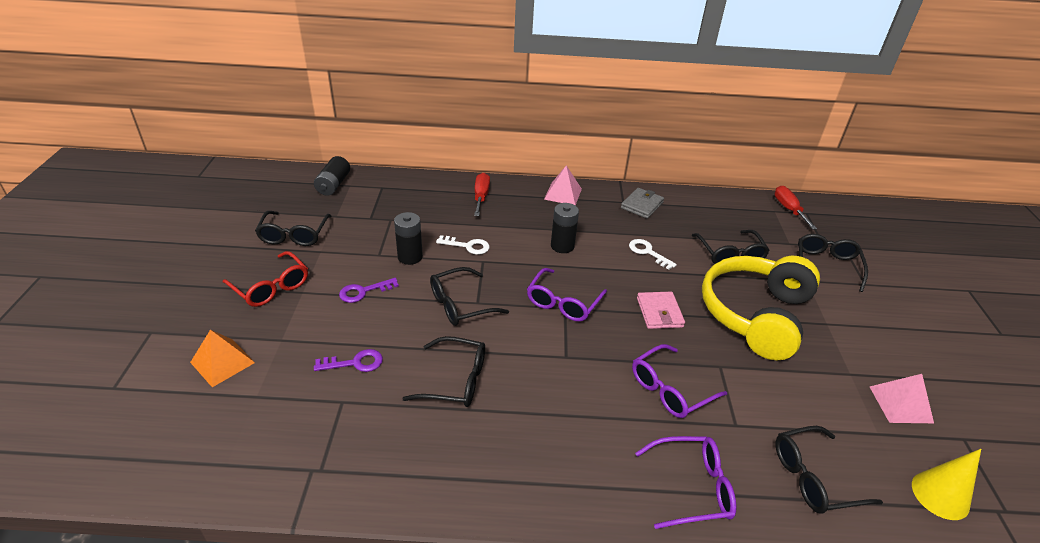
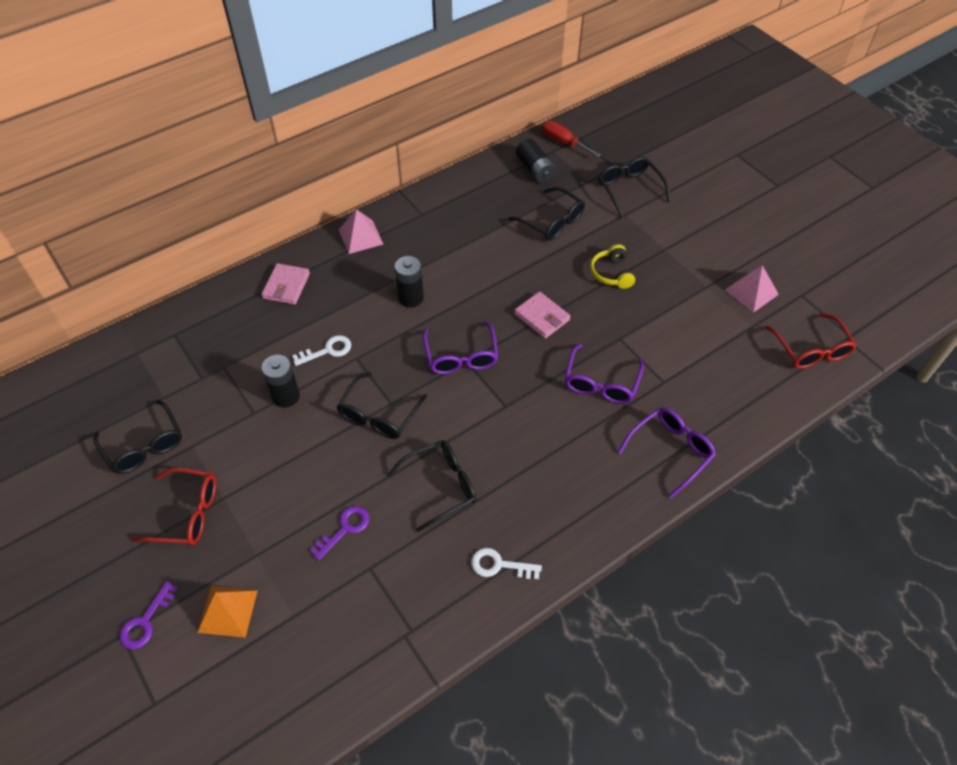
camera: 35 degrees left, 15 degrees up
(333, 184) = (118, 362): black battery -> black battery (535, 169)
(363, 292) = (280, 459): purple key -> purple key (145, 621)
(481, 196) = (286, 286): red screwdriver -> pink wallet
(642, 205) = (441, 209): grey wallet -> none
(647, 252) = (486, 260): white key -> white key (499, 565)
(755, 315) = (612, 273): yellow headphones -> yellow headphones, size x0.41
(814, 478) = (736, 389): black glasses -> none
(940, 495) = (811, 349): yellow cone -> red glasses

